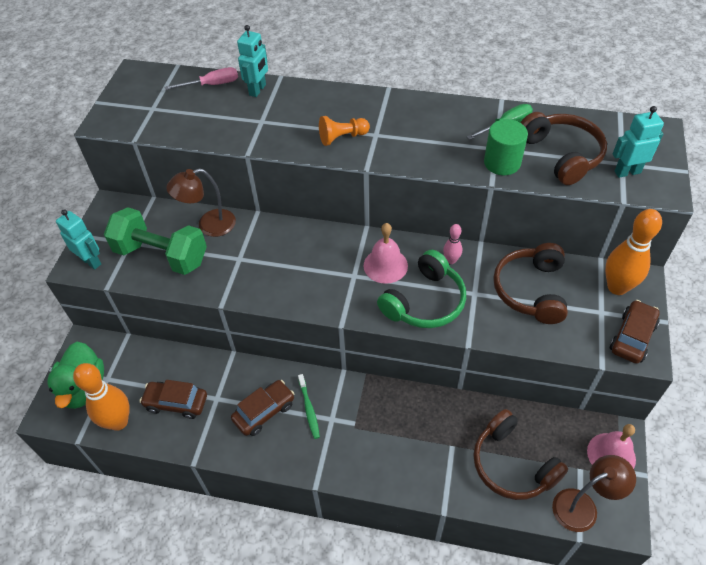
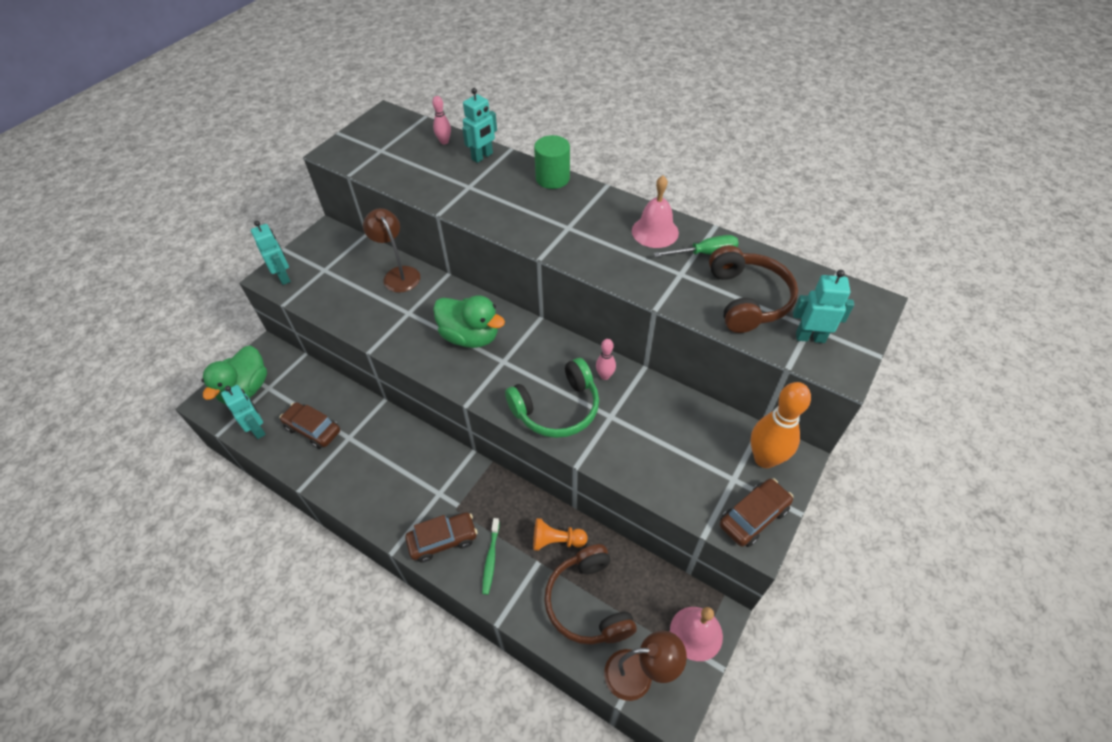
camera: 20 degrees right, 0 degrees up
(118, 422) = (258, 429): orange bowling pin -> turquoise robot
(161, 255) = (344, 289): green dumbbell -> none
(209, 225) = (398, 274): brown lamp -> brown lamp turned 60 degrees clockwise
(212, 85) = (444, 141): pink screwdriver -> pink bowling pin
(264, 412) = (383, 465): brown car -> brown car (443, 540)
(309, 409) = (423, 477): green toothbrush -> green toothbrush (491, 559)
(311, 262) = (470, 336): none -> green duck
(342, 137) = (534, 222): orange pawn -> orange pawn (556, 540)
(385, 265) = (538, 361): pink bell -> pink bell (655, 231)
(502, 163) = (679, 290): green cylinder -> green cylinder (552, 178)
(531, 290) = (670, 432): brown headphones -> none

